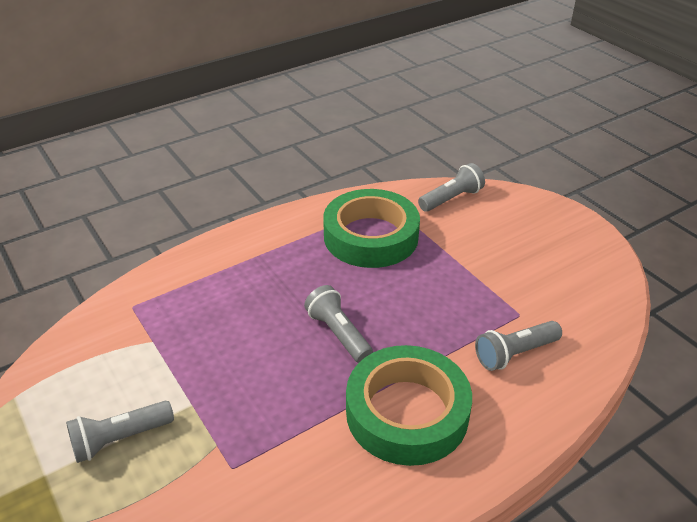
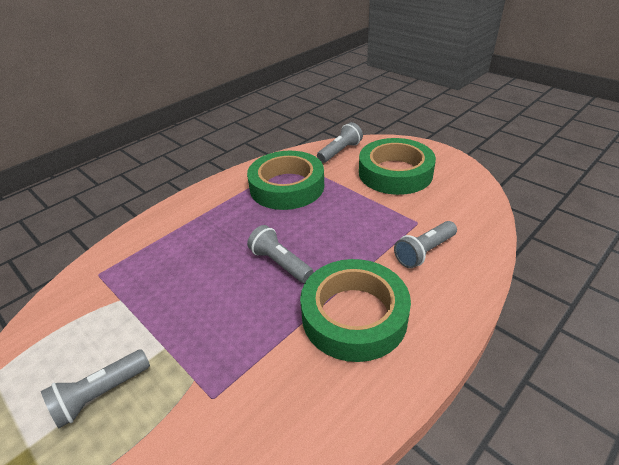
camera: 10 degrees left, 0 degrees up
(513, 242) = (395, 173): none -> green tape

